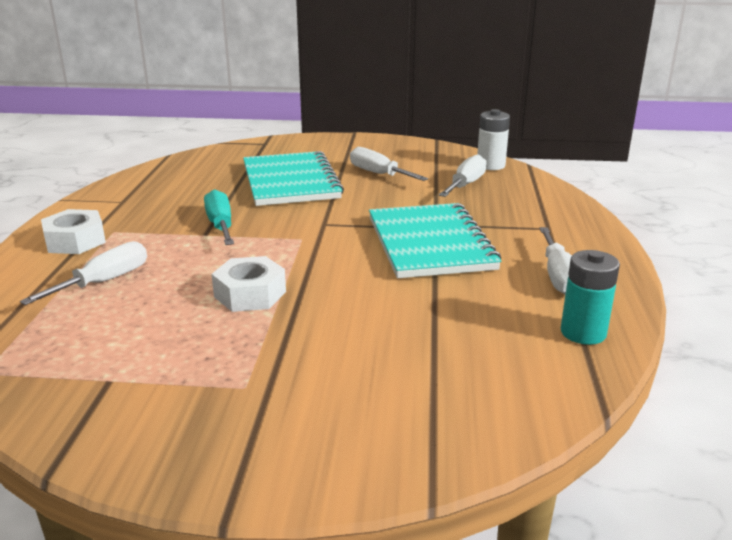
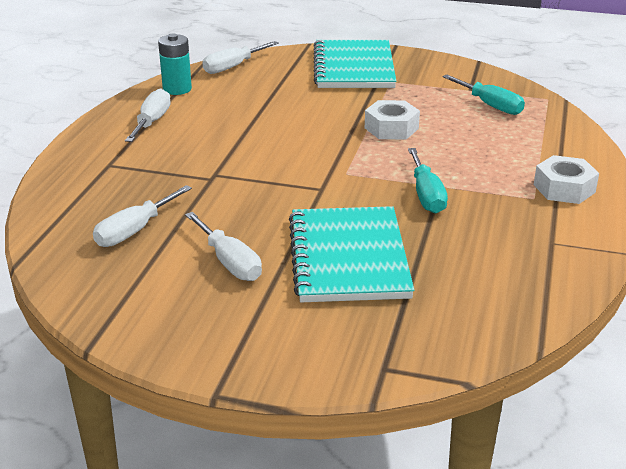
camera: 170 degrees left, 5 degrees up
(92, 347) = (490, 105): none -> turquoise screwdriver
(104, 282) = (510, 146): white screwdriver -> white screwdriver (233, 67)
(430, 243) = (230, 157): turquoise notebook -> turquoise notebook (353, 67)
(490, 165) = (69, 265): white battery -> none

